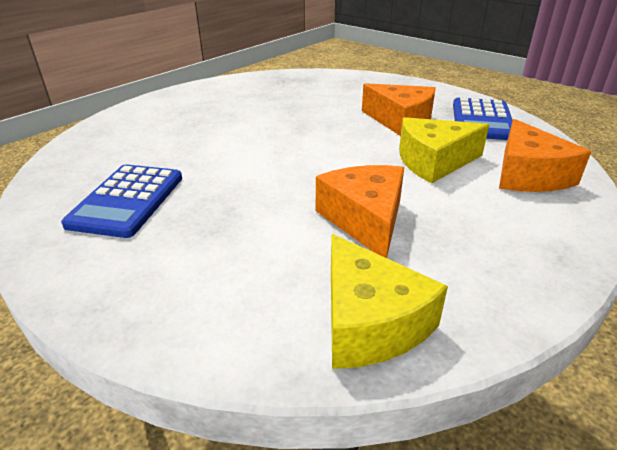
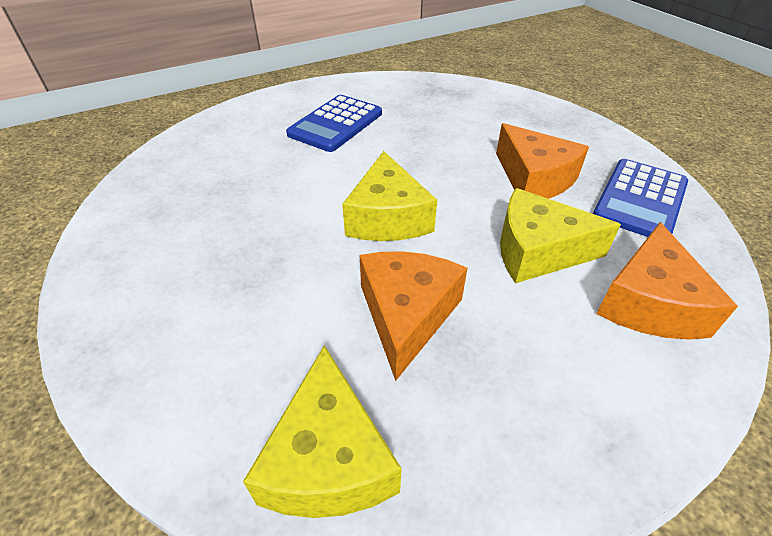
camera: 20 degrees right, 10 degrees up
(127, 200) = (191, 222): blue calculator -> blue calculator (336, 124)
(305, 164) = (388, 217): none -> yellow cheese

